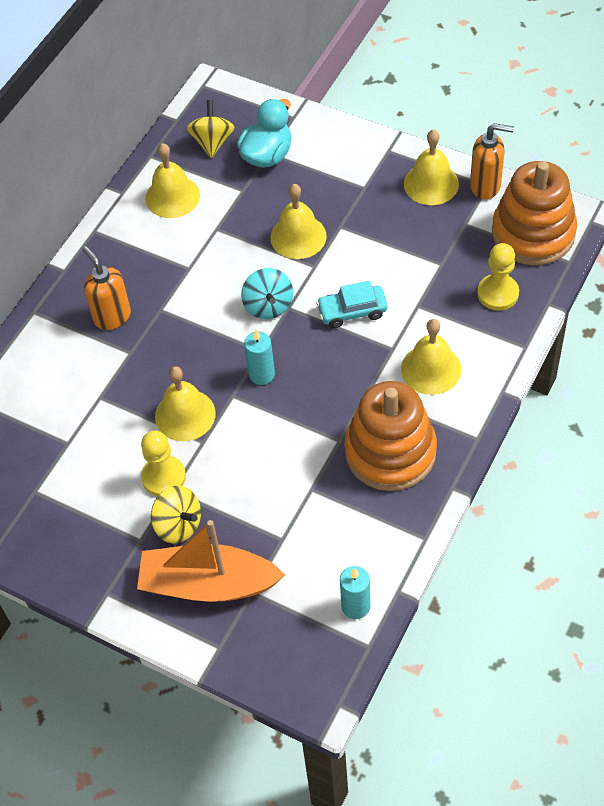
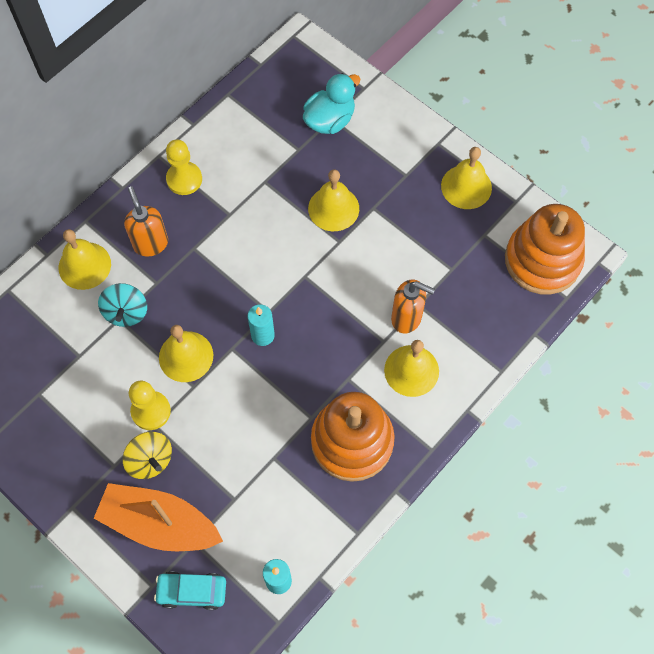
camera: 10 degrees right, 10 degrees up
(172, 196) = (235, 140): yellow bell -> yellow bell (84, 265)
(212, 142) = (285, 95): yellow spinning top -> none
(268, 306) = (288, 270): turquoise spinning top -> turquoise spinning top (126, 312)
(352, 311) = (359, 295): turquoise car -> turquoise car (192, 591)
(486, 186) = (514, 202): orange soap dispenser -> orange soap dispenser (407, 318)
(498, 293) = (493, 312): yellow pawn -> yellow pawn (184, 179)

